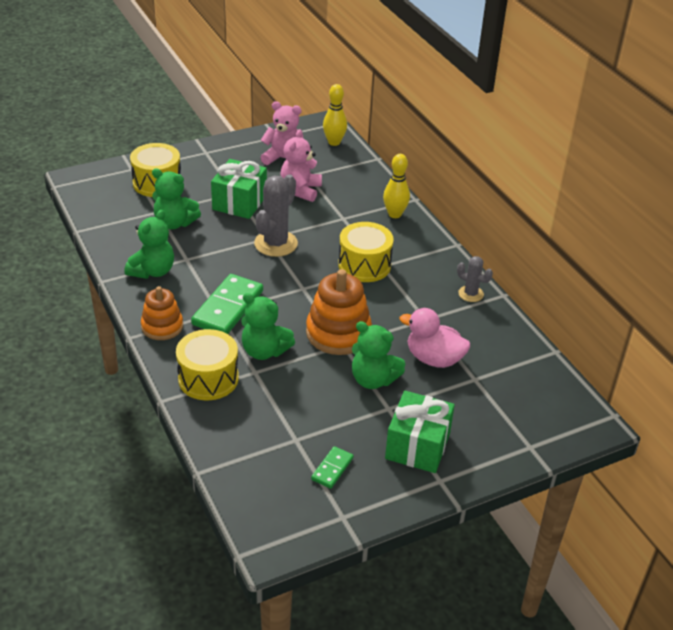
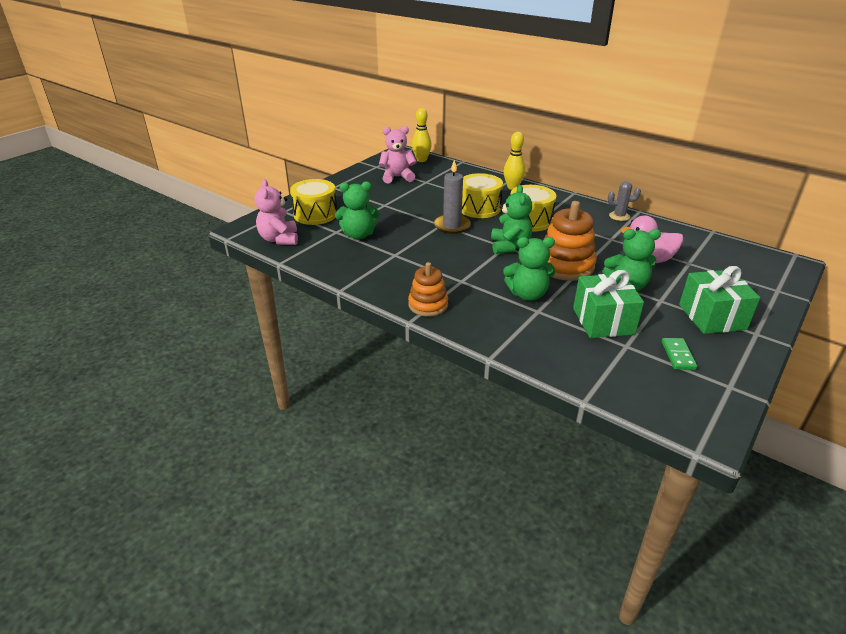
camera: 25 degrees left, 5 degrees down
(152, 271) = (376, 270): green teddy bear -> green teddy bear (509, 246)
(208, 378) = (508, 328): yellow drum -> yellow drum (479, 208)
(228, 308) = (465, 276): green domino -> none
(239, 202) = (395, 209): green gift -> green gift (603, 321)
(276, 243) = (452, 226): grey cactus -> grey candle
(300, 190) = (431, 191): pink teddy bear -> pink teddy bear (279, 239)

